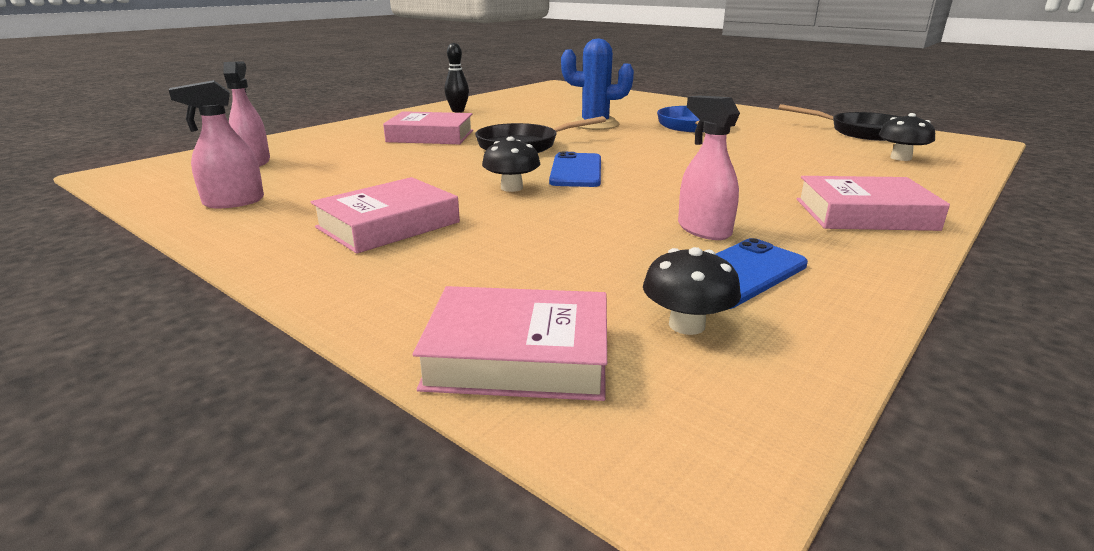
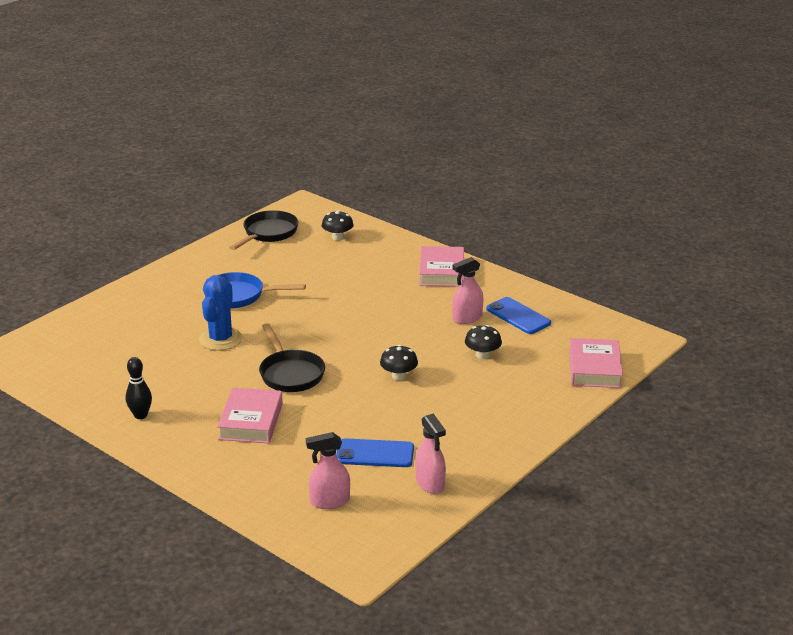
camera: 90 degrees left, 5 degrees up
(388, 225) = (467, 415): pink book -> none
(576, 171) = (361, 352): blue phone -> blue phone (375, 454)
(686, 325) = (565, 333): black mushroom -> black mushroom (482, 355)

